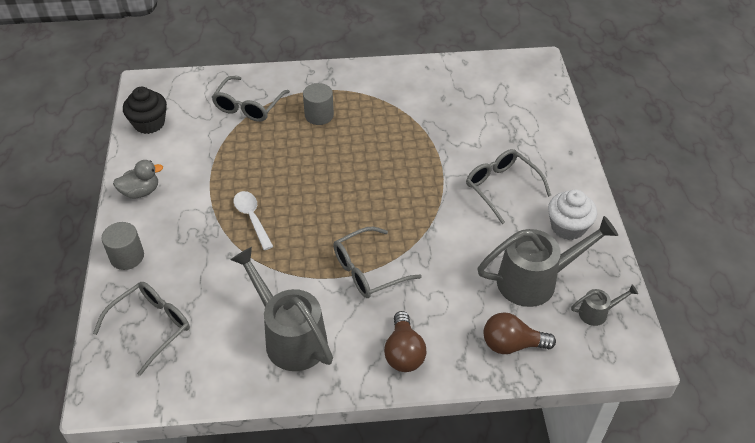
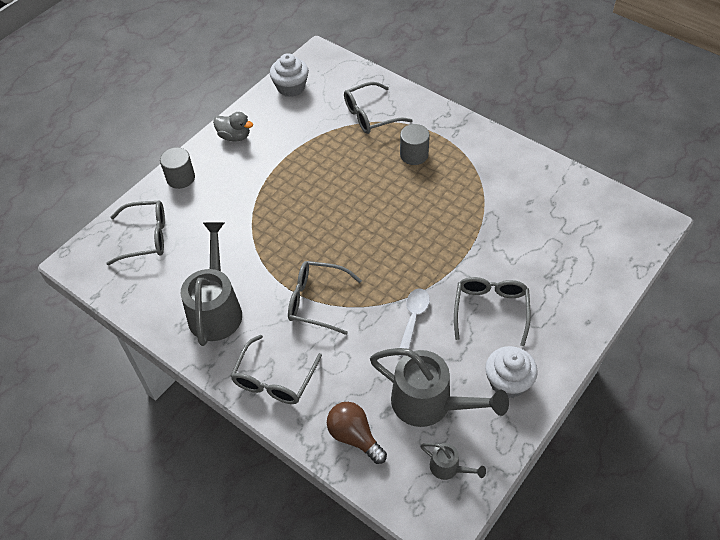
camera: 45 degrees right, 5 degrees up
(149, 123) = (291, 87): black cupcake -> white cupcake
(252, 218) = (282, 205): white spoon -> white spoon (413, 319)
(404, 352) = (274, 379): brown light bulb -> grey glasses

